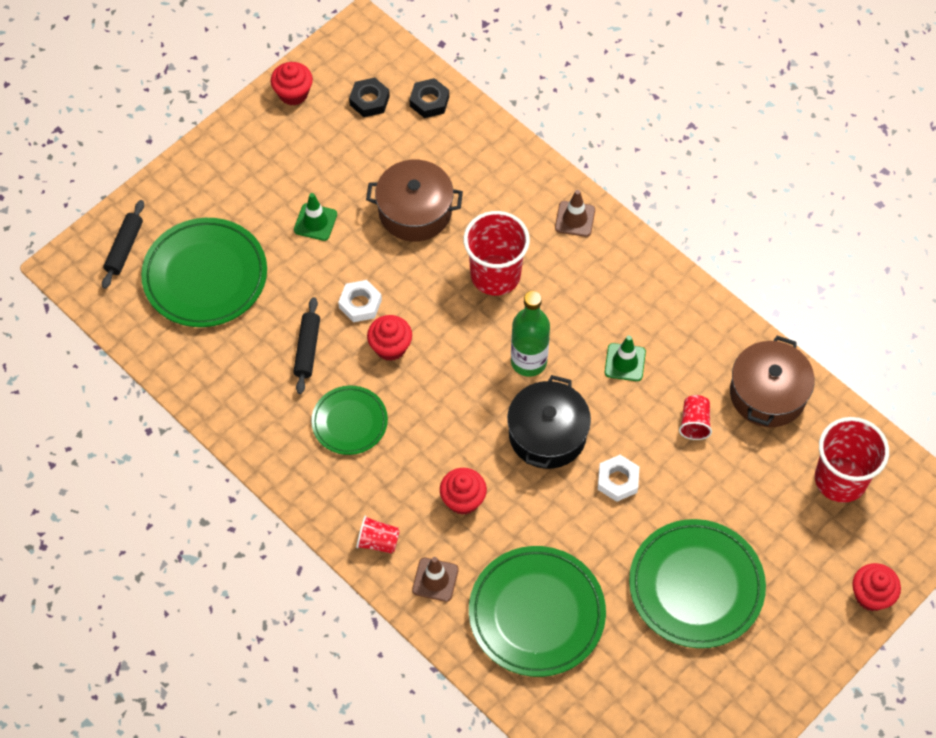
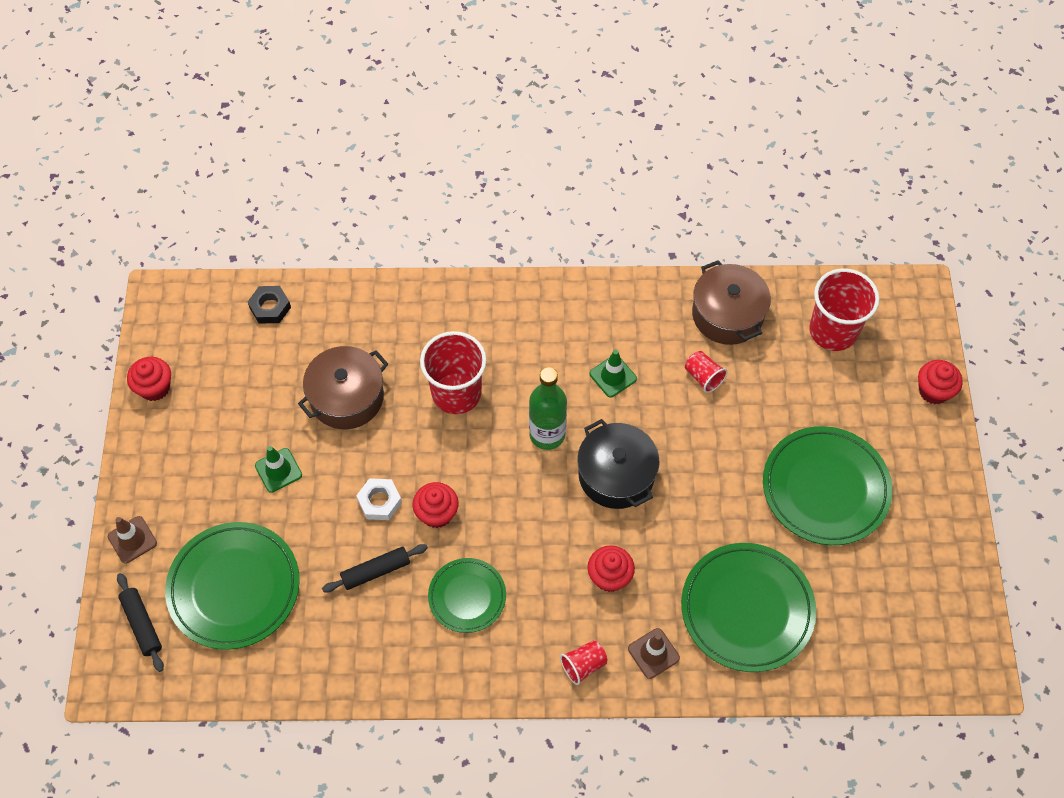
camera: 45 degrees left, 0 degrees up
(307, 349) = (376, 571): black rolling pin -> black rolling pin turned 75 degrees counterclockwise
(369, 100) = (222, 344): black nut -> none
(575, 219) = (469, 305): brown traffic cone -> brown traffic cone (132, 540)
(617, 480) = (697, 463): white nut -> none

